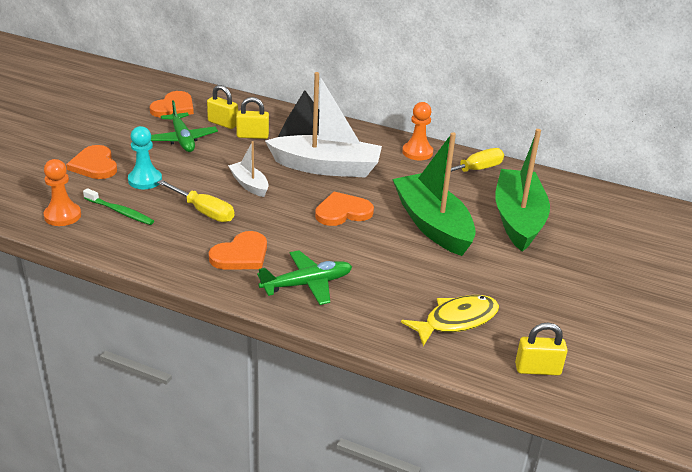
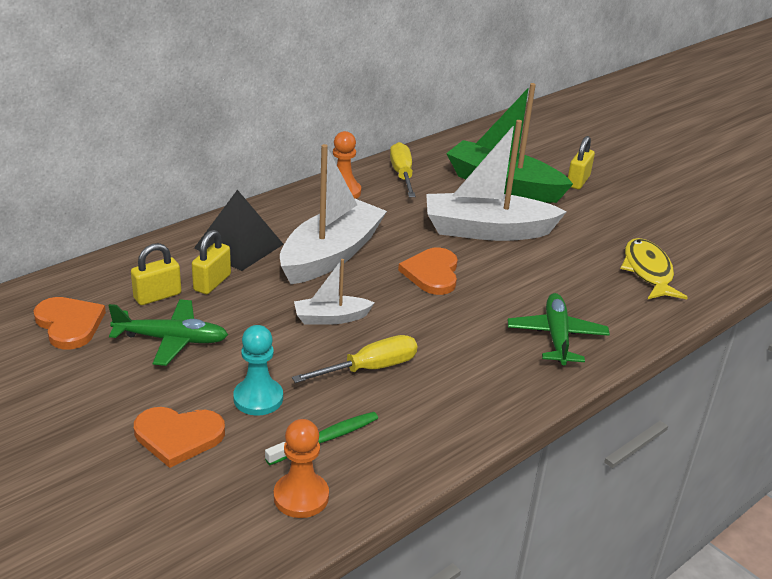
camera: 65 degrees left, 0 degrees up
(241, 255) = (480, 365): orange heart -> none
(432, 225) = (487, 230): green boat -> white boat
(537, 369) = (726, 257): yellow padlock -> yellow padlock (578, 181)

